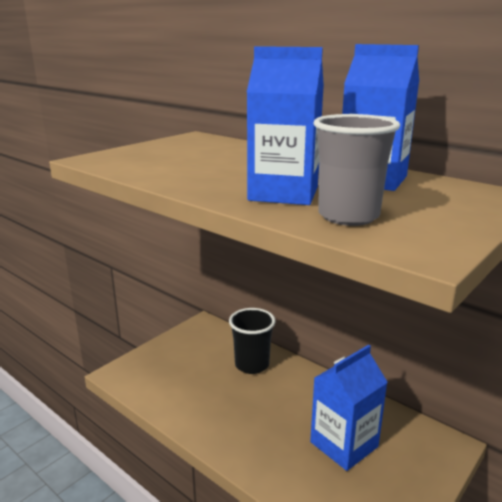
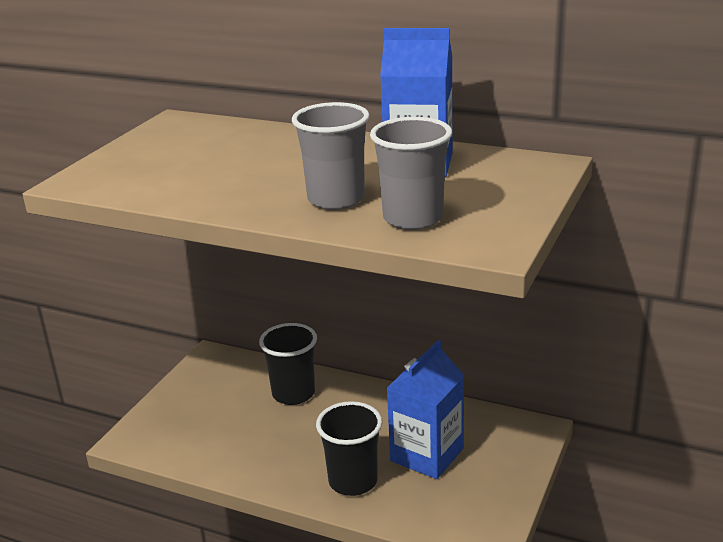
camera: 15 degrees left, 5 degrees up
(272, 453) = (353, 481): none -> black cup
(283, 193) = (336, 199): blue carton -> grey cup

